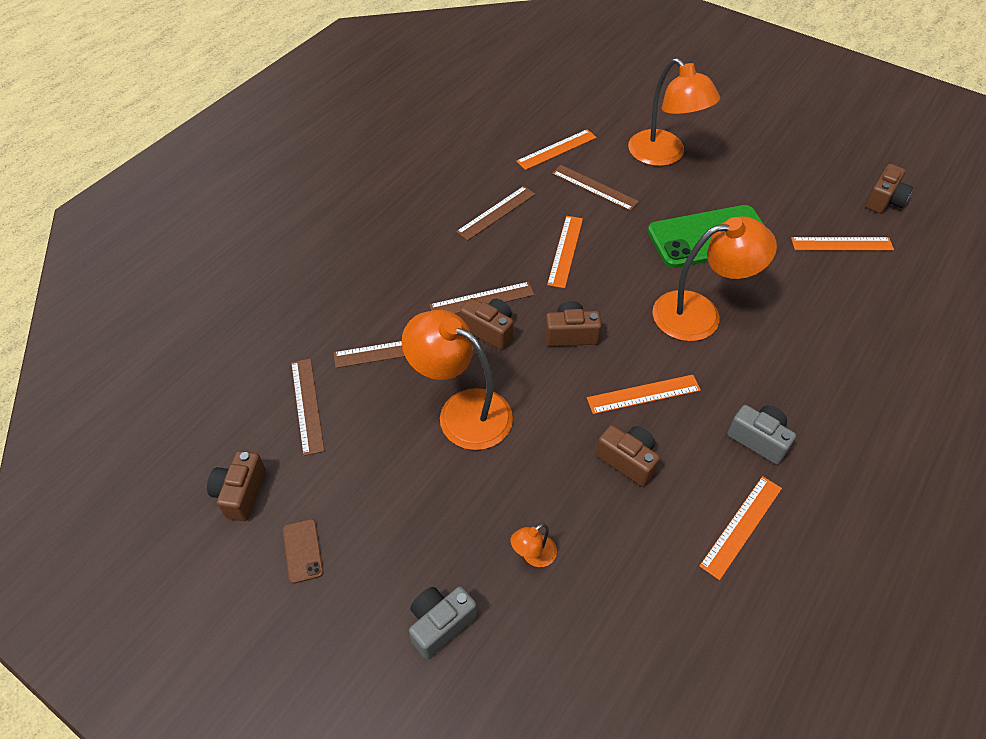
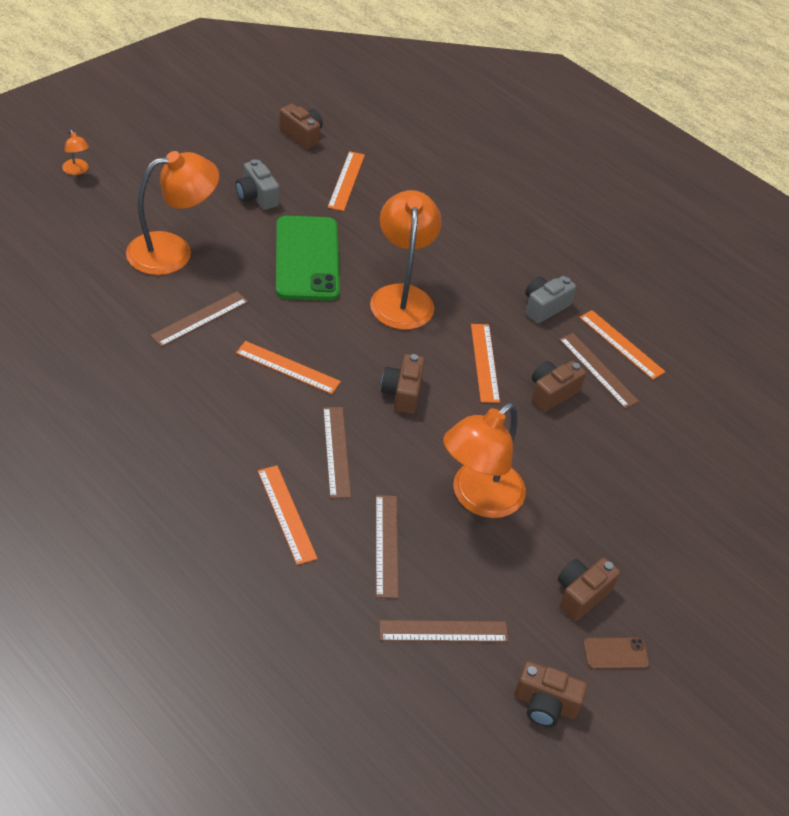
camera: 85 degrees left, 5 degrees down
(440, 624) = (692, 557): grey camera -> grey camera (256, 196)
(489, 330) = (380, 454): brown camera -> brown camera (581, 594)
(496, 213) = (206, 409): brown ruler -> brown ruler (598, 370)
(533, 556) = (635, 480): orange lamp -> orange lamp (77, 170)
(556, 149) = (120, 332): orange ruler -> orange ruler (286, 514)

